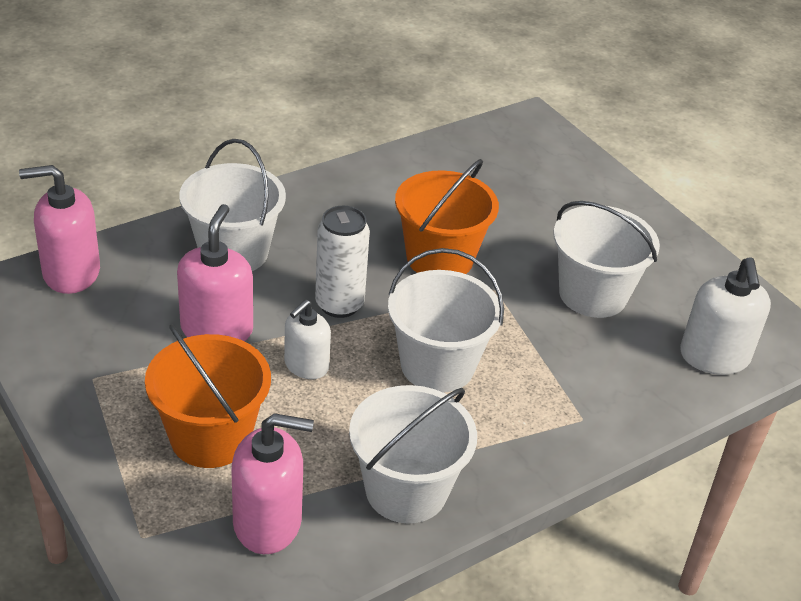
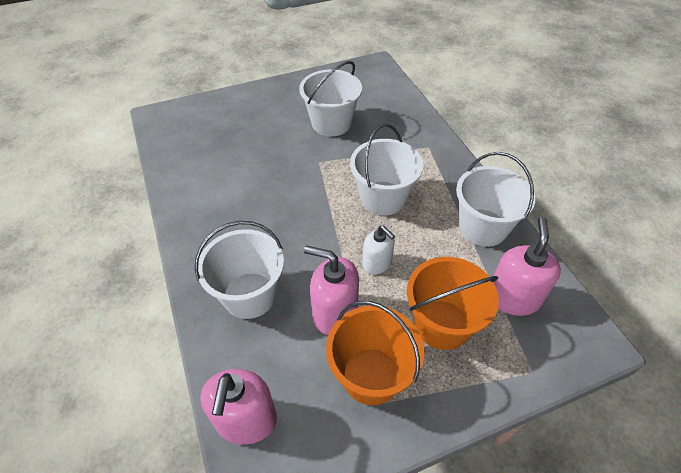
camera: 75 degrees left, 10 degrees up
(339, 304) = (320, 238): white can -> none
(439, 258) = (285, 181): orange bucket -> orange bucket (371, 376)
(714, 357) = (386, 92): white soap dispenser -> none

